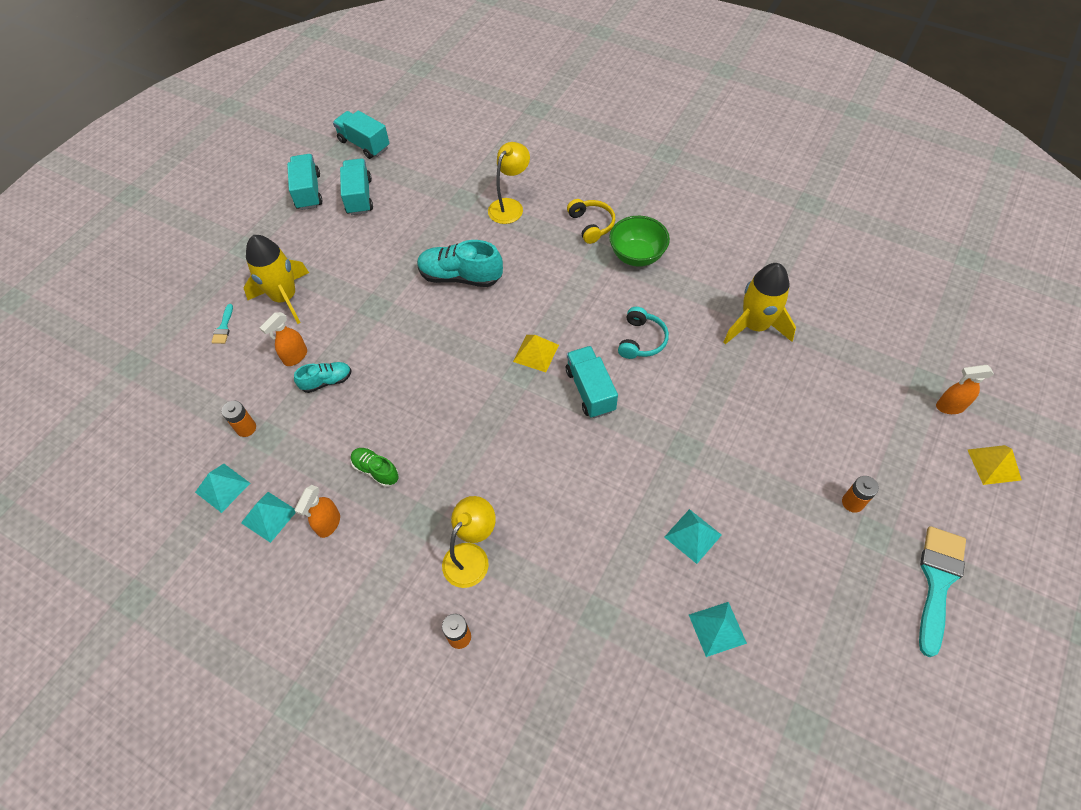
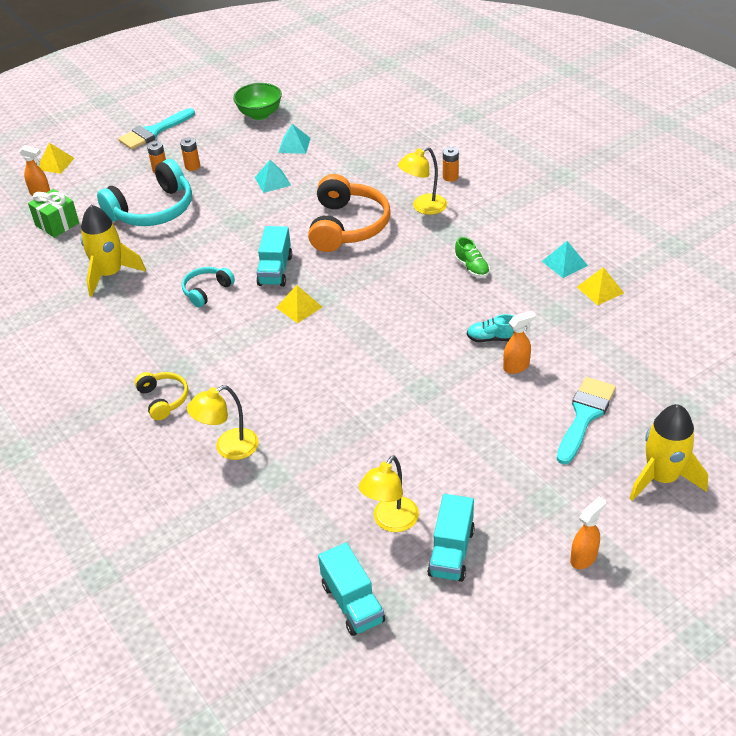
camera: 155 degrees left, 15 degrees down
(222, 487) = (600, 290): turquoise pyramid -> yellow pyramid
(223, 327) = (585, 416): turquoise brush -> turquoise brush, size x2.19
(246, 428) = (574, 324): orange battery -> orange battery (192, 166)
(285, 298) = (513, 426): yellow rocket -> yellow rocket (662, 478)
(328, 524) = (519, 248): orange spray bottle -> orange spray bottle (583, 558)
(359, 196) = (390, 521): turquoise truck -> yellow lamp
(460, 276) = (325, 390): turquoise shoe -> none
(549, 486) = (347, 226): none -> orange headphones
(591, 225) = (163, 399): yellow headphones -> yellow headphones turned 150 degrees clockwise
(637, 256) = (148, 356): green bowl -> green bowl (260, 114)
(795, 429) = (153, 210): none -> turquoise headphones
(879, 369) = (57, 224): none -> green gift

